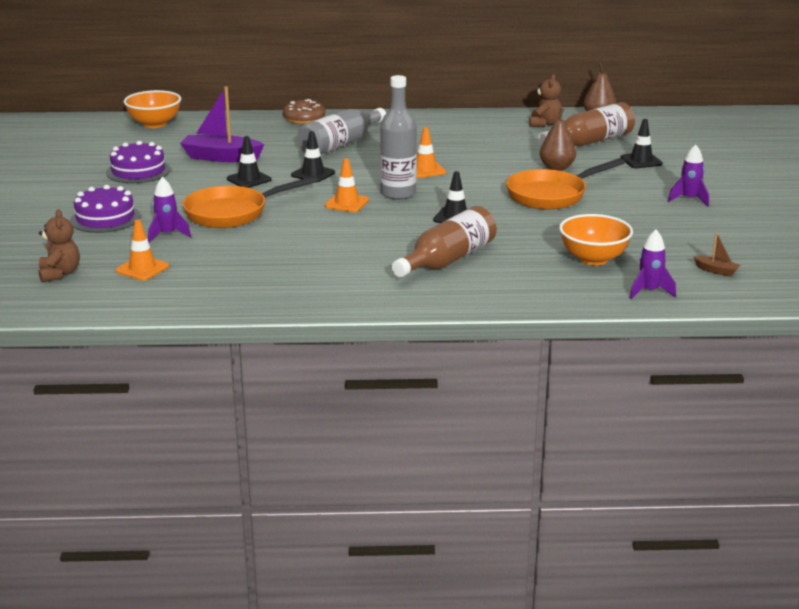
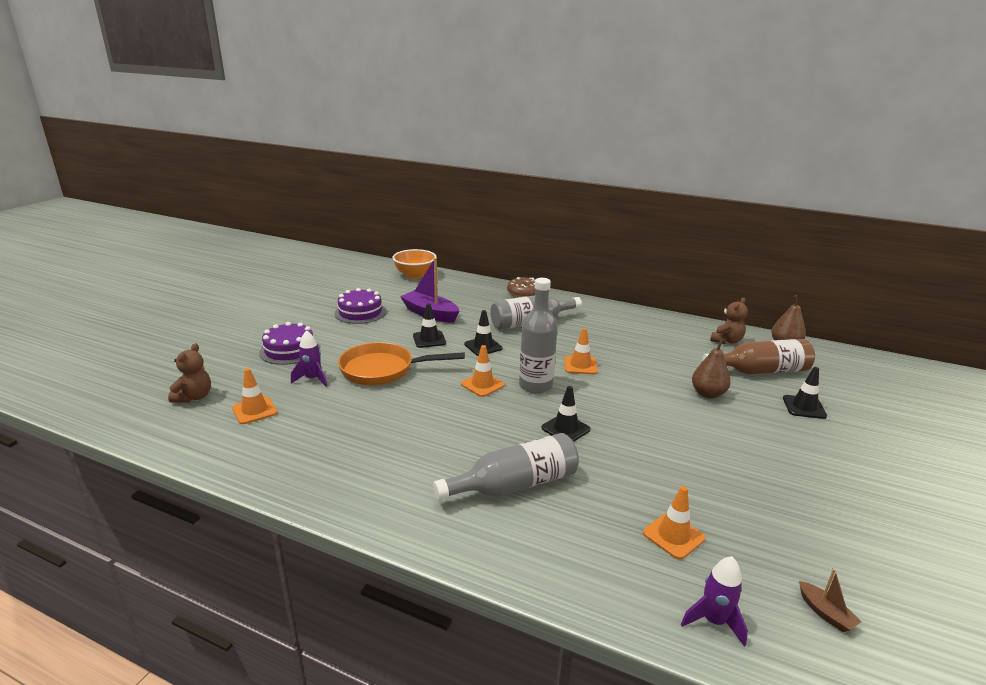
camera: 25 degrees right, 0 degrees up
(448, 260) = (515, 485): brown bottle -> grey bottle
(551, 195) = (681, 427): orange pan -> none
(593, 259) = (673, 536): orange bowl -> orange traffic cone
(689, 199) = (837, 476): purple rocket -> none

